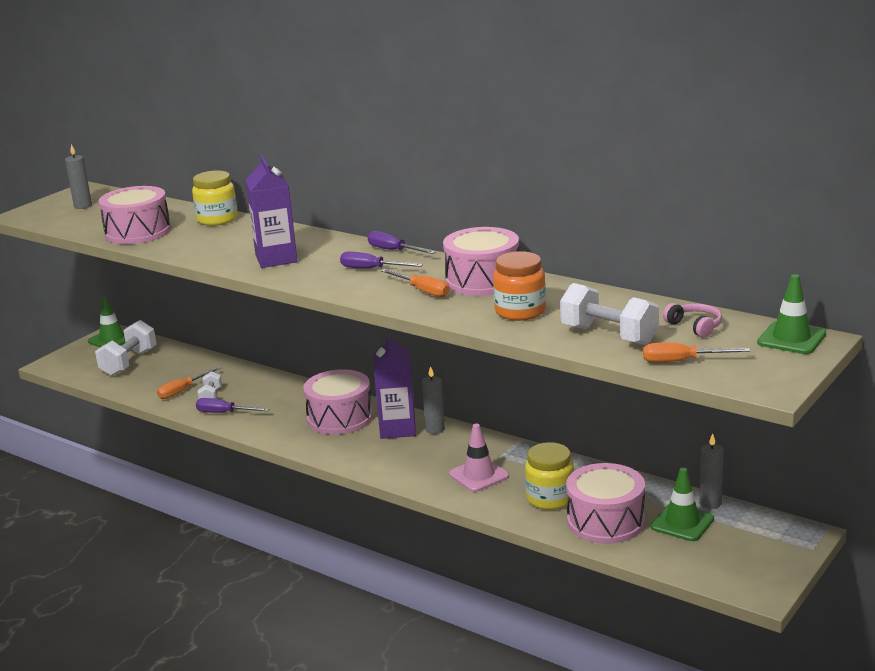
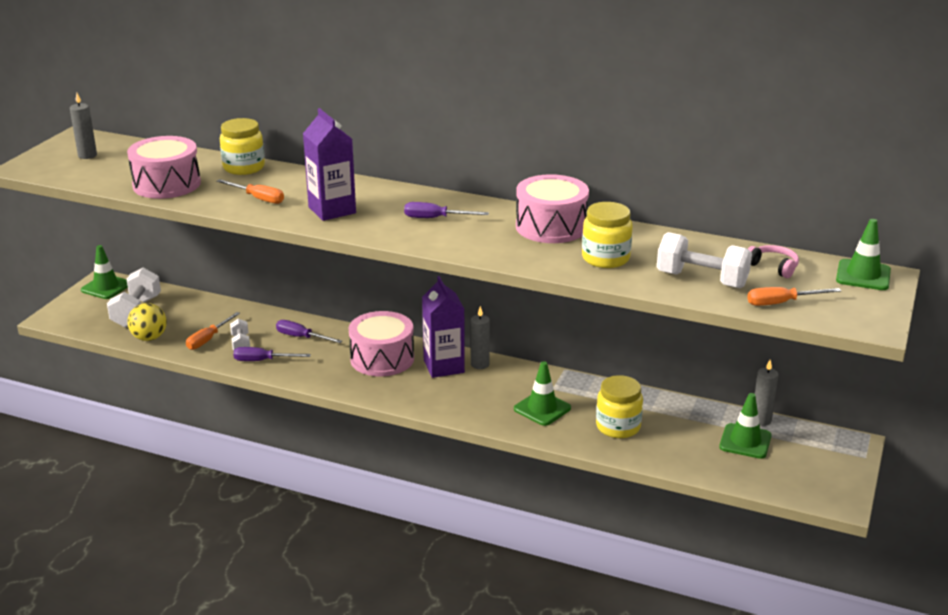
camera: 15 degrees left, 5 degrees up
(129, 386) = (149, 338): none -> yellow ball
(394, 250) = (445, 197): purple screwdriver -> purple screwdriver (301, 337)
(422, 291) = (499, 240): orange screwdriver -> orange screwdriver (258, 198)
(479, 475) = (542, 408): pink traffic cone -> green traffic cone
(520, 311) = (605, 258): orange jar -> yellow jar
(605, 521) = (677, 445): pink drum -> none

